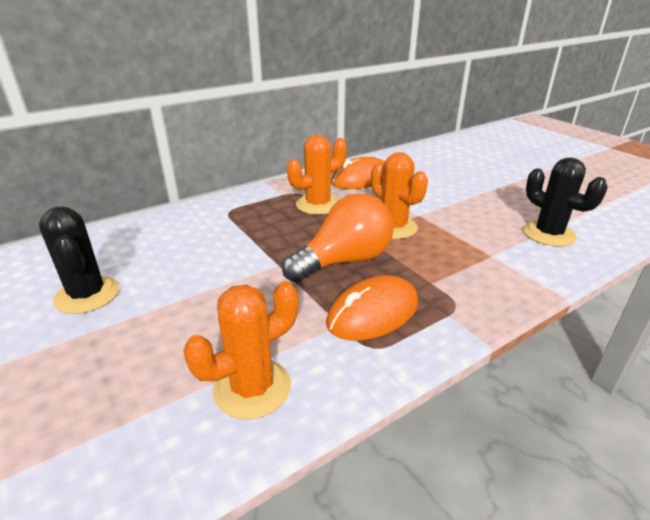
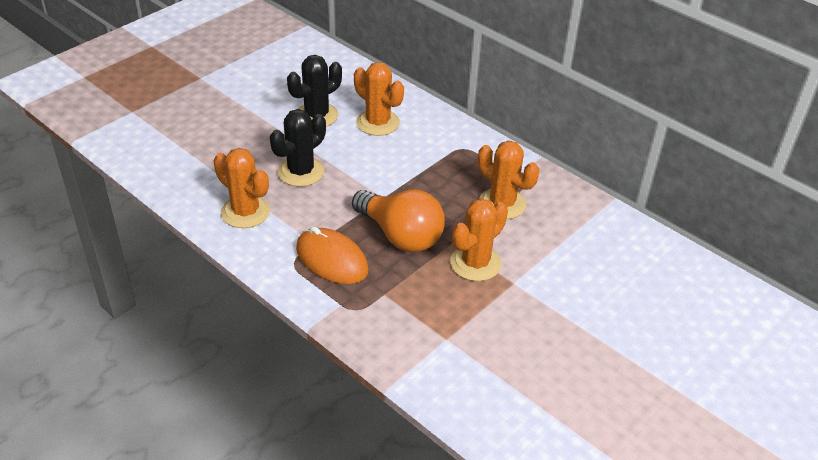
camera: 75 degrees right, 10 degrees up
(146, 252) = (378, 123): none -> orange cactus
(361, 179) = (585, 229): orange mouse -> none
(548, 234) = (511, 393): black cactus -> black cactus (301, 172)

